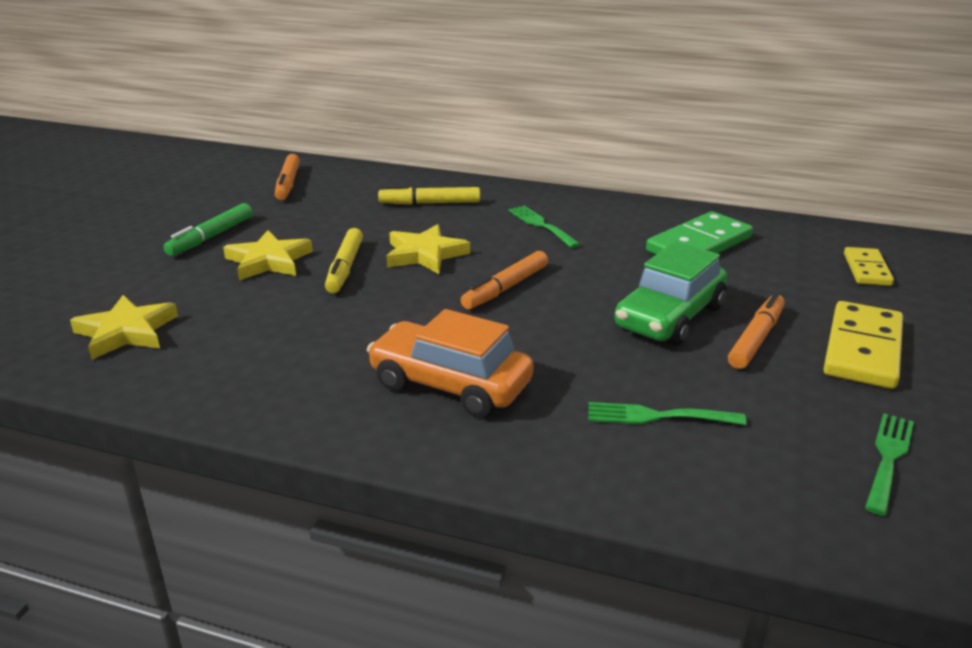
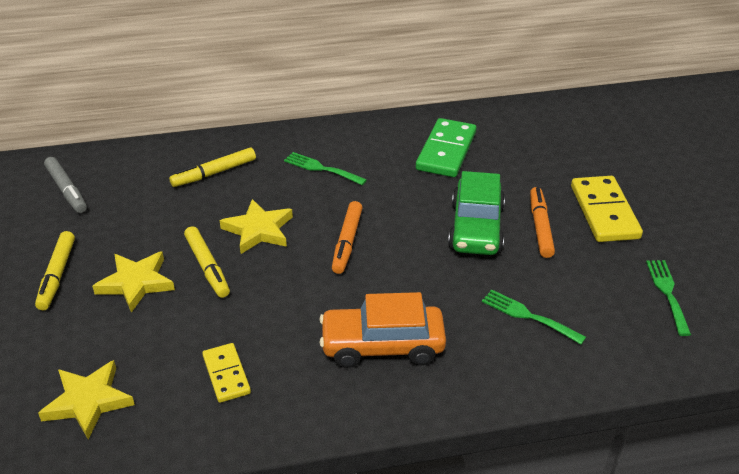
camera: 30 degrees left, 10 degrees up
(211, 237) = (57, 275): green marker -> yellow marker
(288, 184) = (66, 190): orange marker -> grey marker
(657, 416) = (528, 316): green fork -> green fork turned 60 degrees clockwise
(866, 269) = (564, 139): yellow domino -> yellow domino (226, 374)

